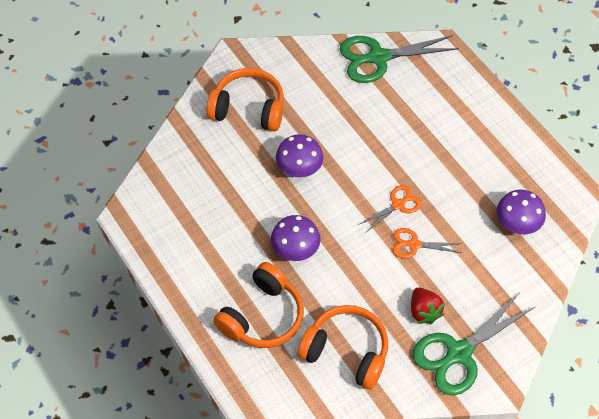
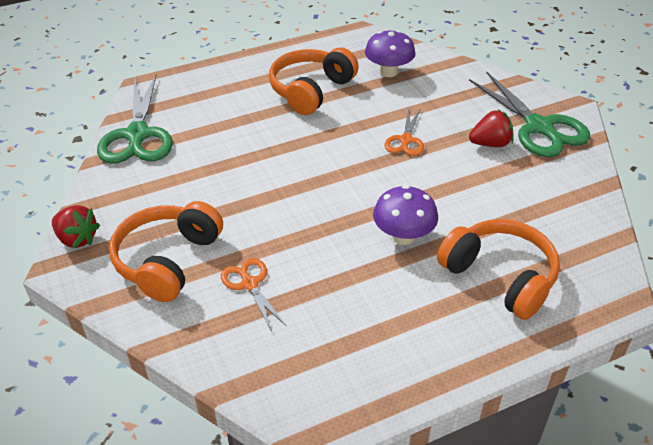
camera: 80 degrees left, 15 degrees down
(260, 53) = (77, 239): none -> red strawberry
(299, 169) = (282, 220): purple mushroom -> none
(346, 352) = (544, 207): orange headphones -> orange headphones (311, 90)
(398, 205) = (352, 145): orange scissors -> orange scissors (249, 284)

